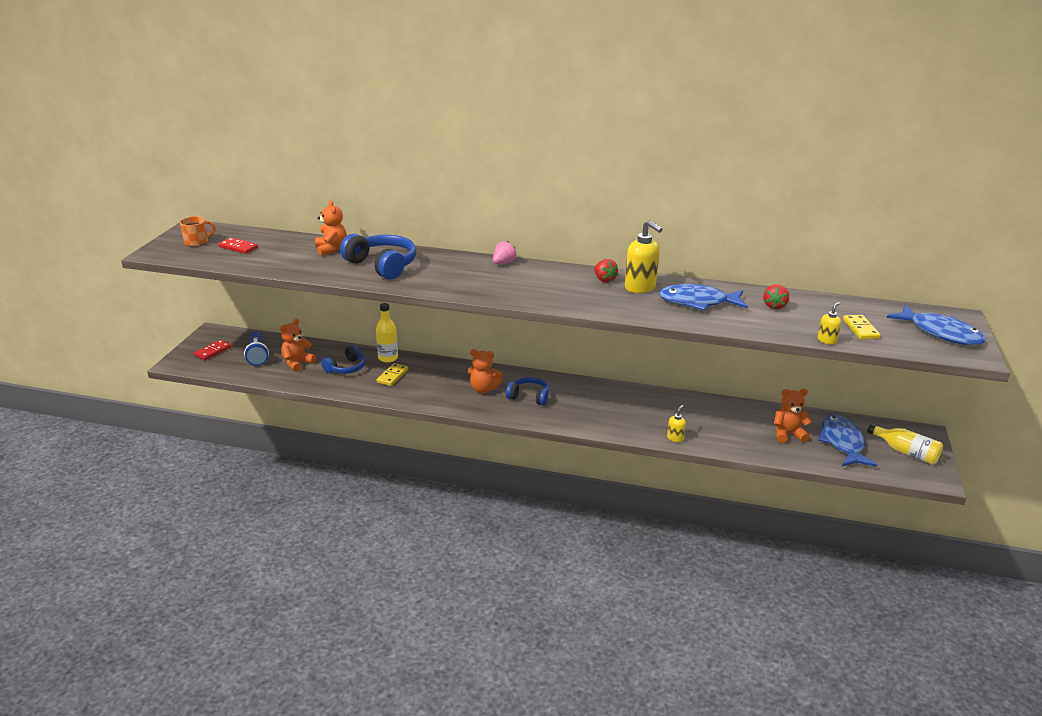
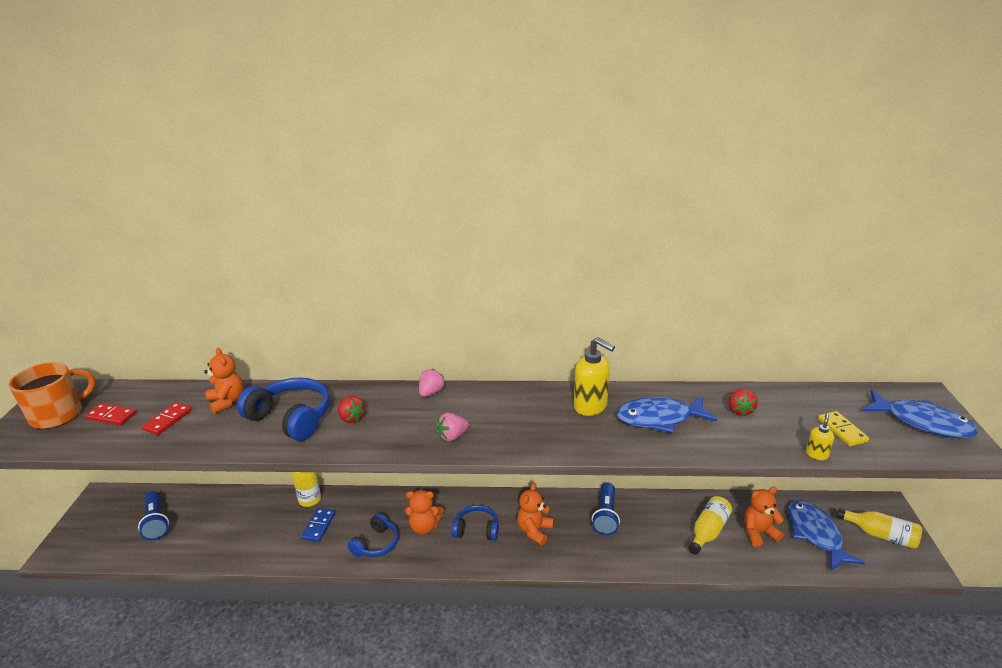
camera: 10 degrees left, 0 degrees up
(197, 242) = (58, 415): orange mug -> orange mug, size x1.72
(213, 351) = (101, 525): red domino -> red domino (167, 420)
(297, 363) = (205, 526): orange teddy bear -> orange teddy bear (534, 531)
(346, 368) = (263, 523): blue headphones -> blue headphones (376, 544)
(392, 376) = (318, 526): yellow domino -> blue domino
(513, 292) = (452, 436): none -> pink strawberry
(604, 280) = (548, 401): red strawberry -> red strawberry (351, 418)
(649, 404) = (605, 516): none -> blue flashlight
(675, 438) = (647, 561): yellow soap dispenser -> none
(740, 427) = (708, 531): none -> yellow bottle

